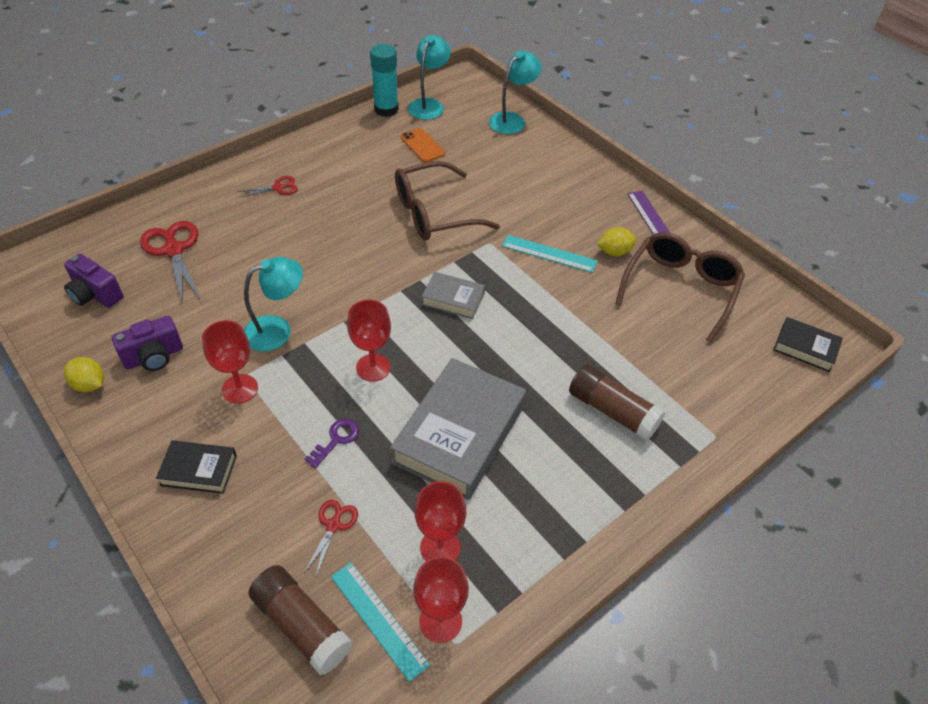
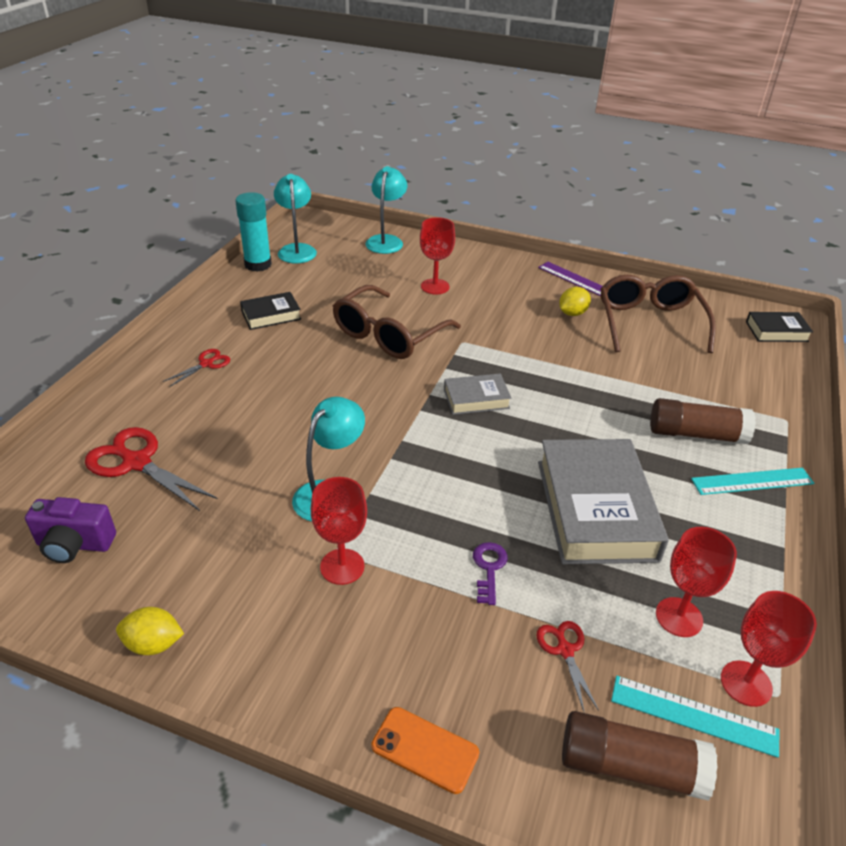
camera: 30 degrees left, 10 degrees down
(154, 357) = (211, 578): purple camera -> none
(199, 470) = (373, 670): black book -> black book (271, 315)
(373, 367) = (460, 487): red goblet -> red goblet (435, 286)
(422, 145) = (322, 284): orange phone -> orange phone (425, 750)
(549, 253) = (521, 333): turquoise ruler -> turquoise ruler (752, 481)

